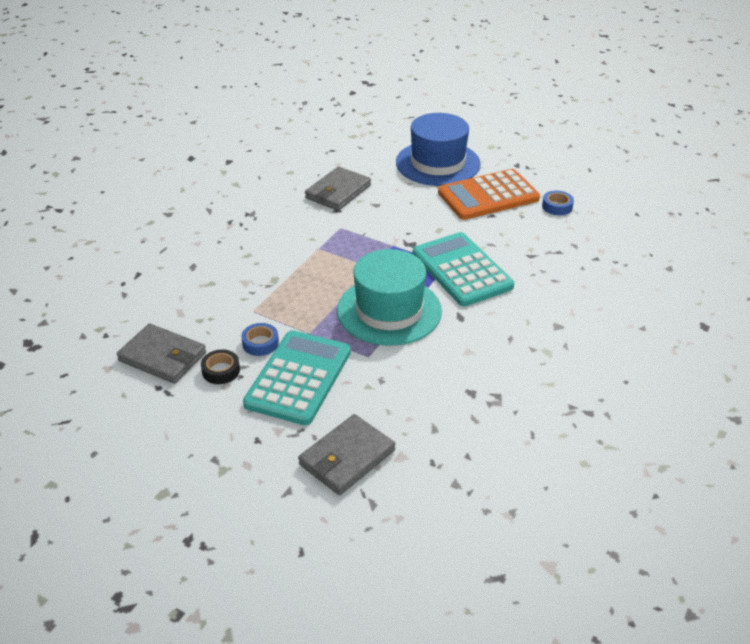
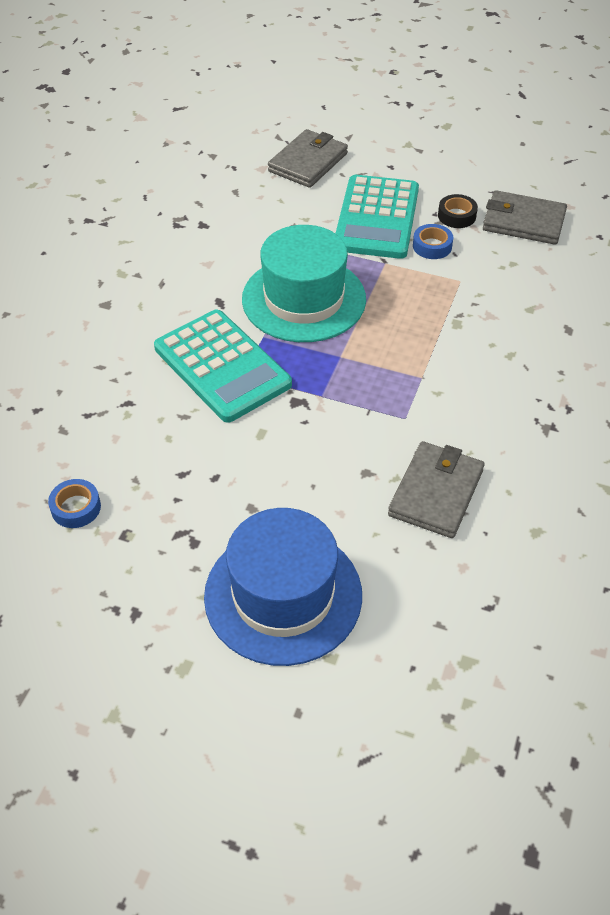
camera: 170 degrees right, 10 degrees up
(488, 196) = (188, 518): orange calculator -> none

